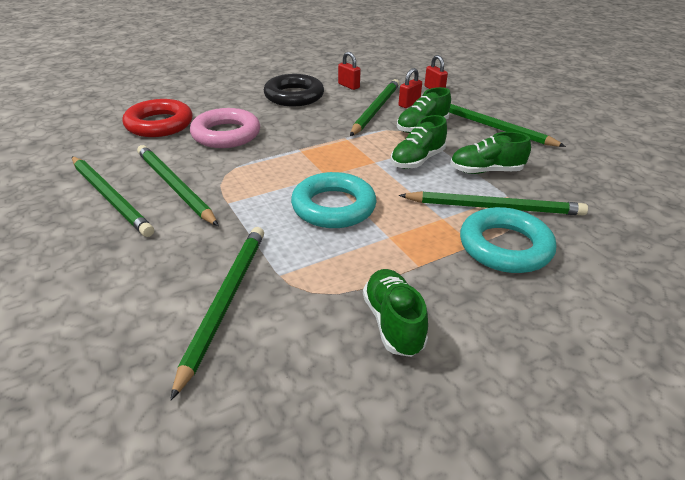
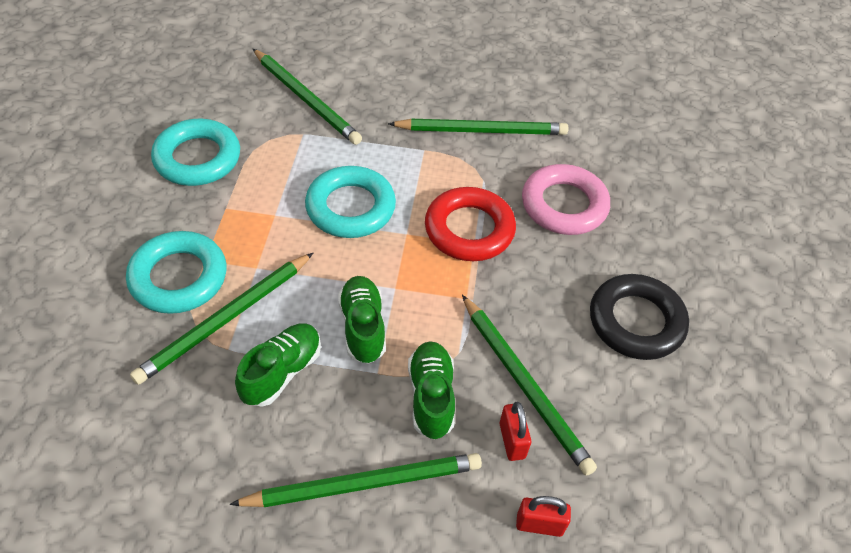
camera: 125 degrees right, 15 degrees up
(110, 197) = (497, 92): green pencil -> none
(159, 124) = (631, 167): red ring -> red ring (469, 229)
(348, 86) = (633, 410): red padlock -> none
(393, 323) = (197, 158): green shoe -> turquoise ring

